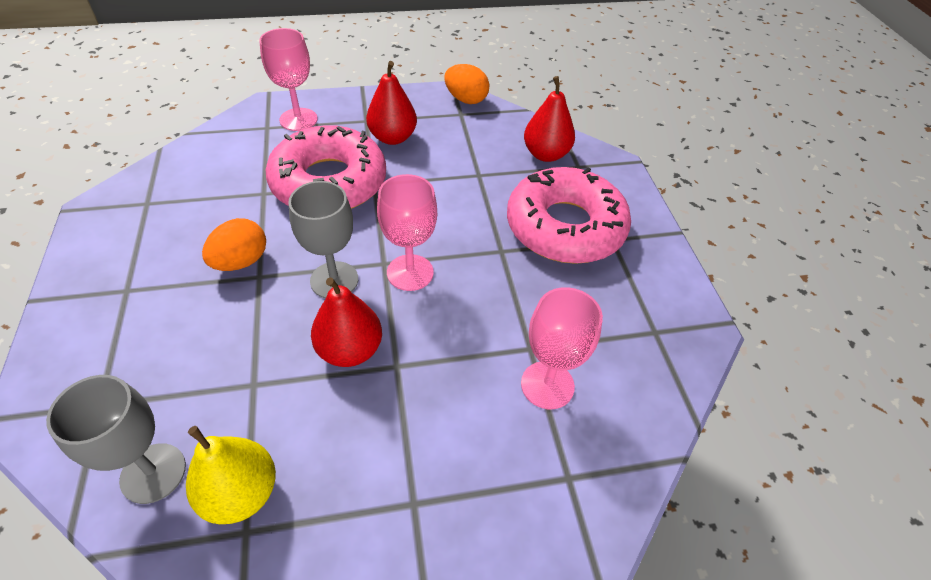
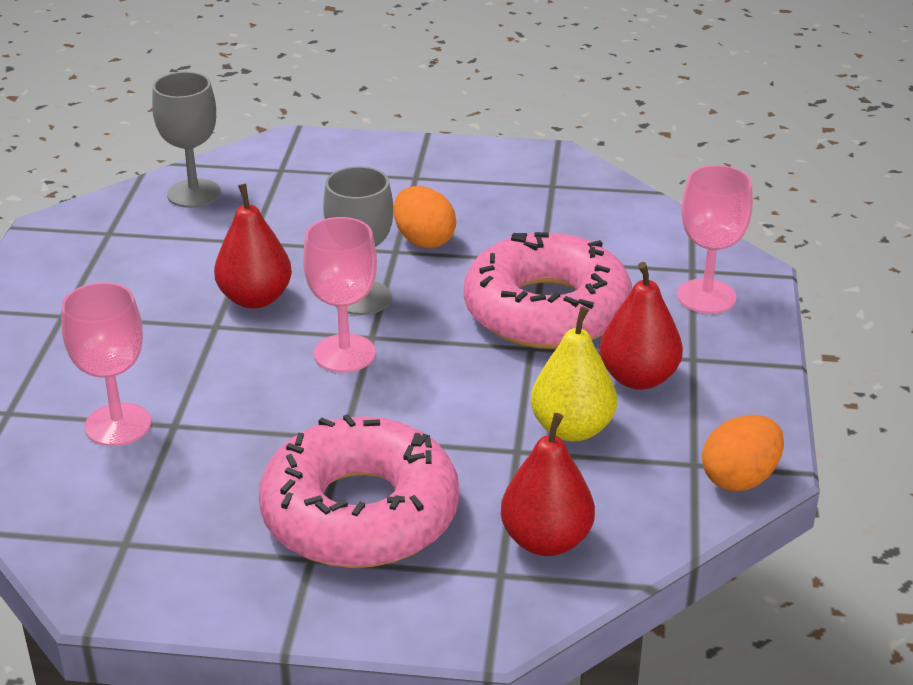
camera: 110 degrees right, 15 degrees down
(241, 492) = (144, 231): yellow pear -> yellow pear (572, 429)

